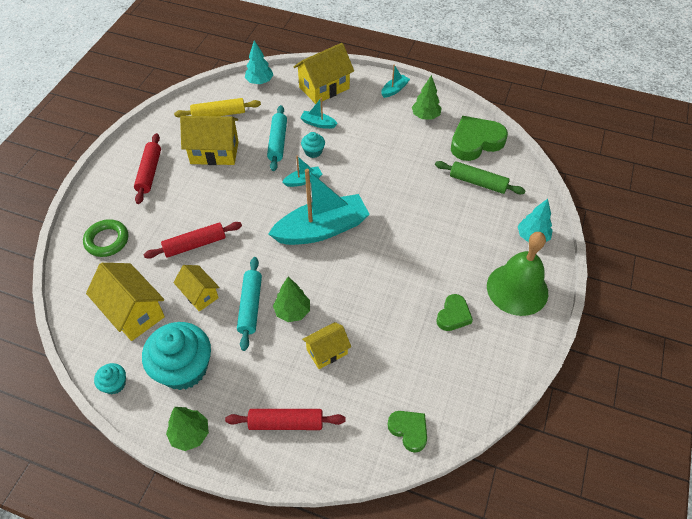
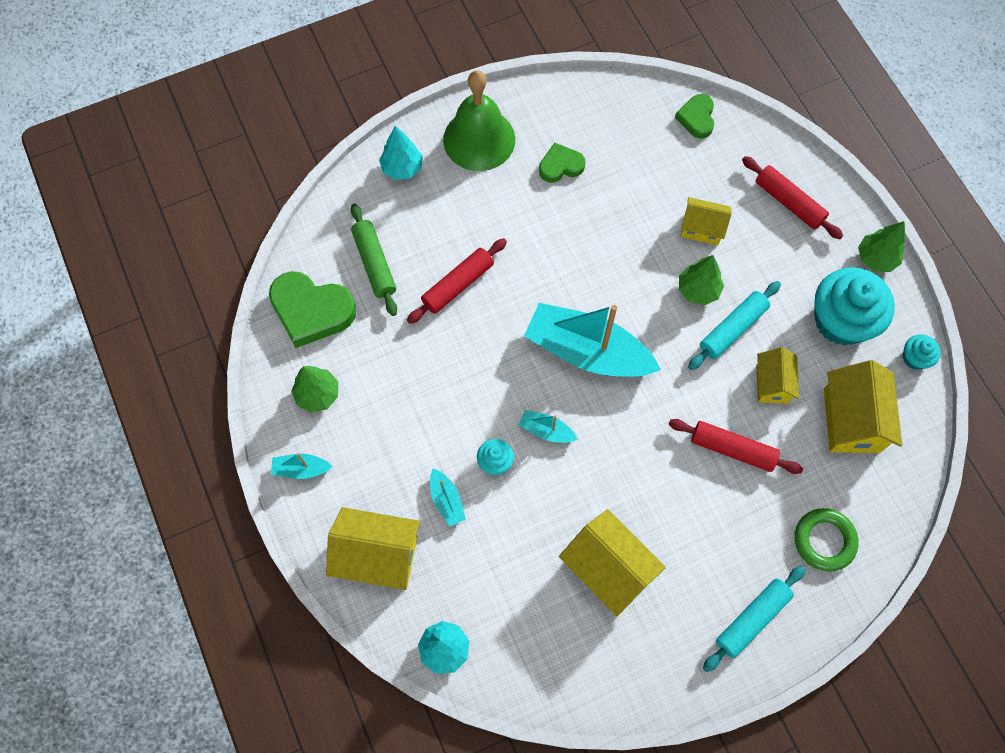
camera: 135 degrees left, 15 degrees up
(149, 172) = (709, 607): red rolling pin -> red rolling pin (458, 285)
(219, 114) = (548, 634): yellow rolling pin -> none
(277, 142) = (521, 515): turquoise rolling pin -> turquoise rolling pin (752, 619)

